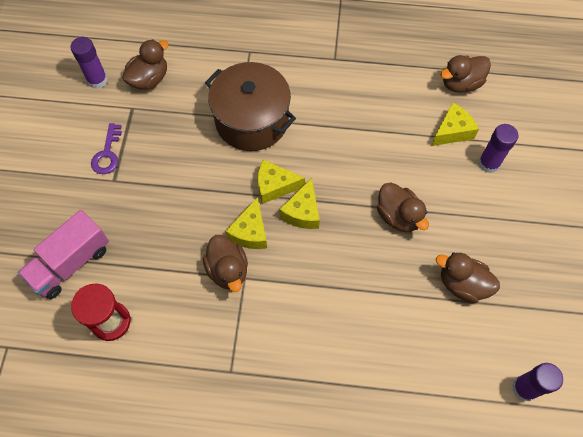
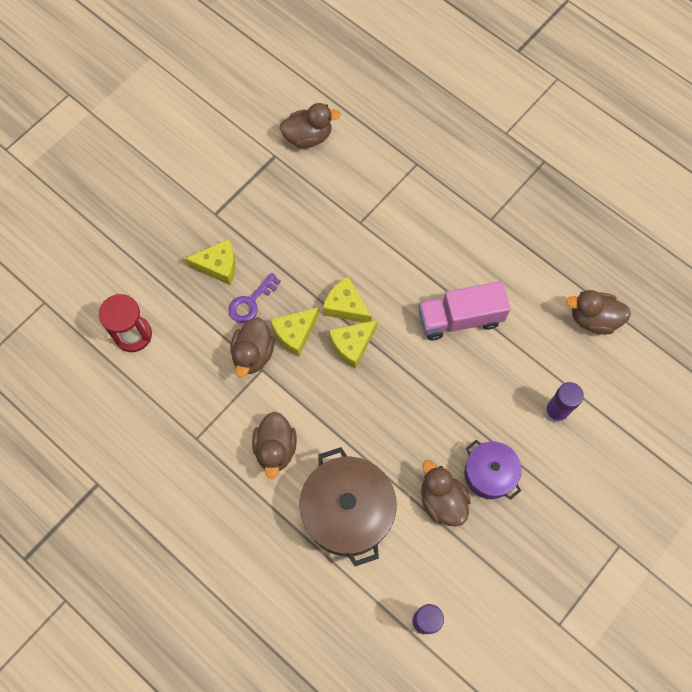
camera: 35 degrees right, 5 degrees up
(71, 263) = (134, 264): pink truck -> pink truck (460, 318)
(97, 80) = (263, 111): purple glue stick -> none
(107, 154) = (226, 186): purple key -> purple key (251, 302)
(252, 120) = (370, 232): brown pot -> brown pot (347, 512)
(398, 216) = (433, 404): brown duck -> brown duck (275, 449)
(452, 131) = (546, 359): yellow cheese -> yellow cheese (218, 266)
(480, 240) = (489, 474): none -> purple pot

